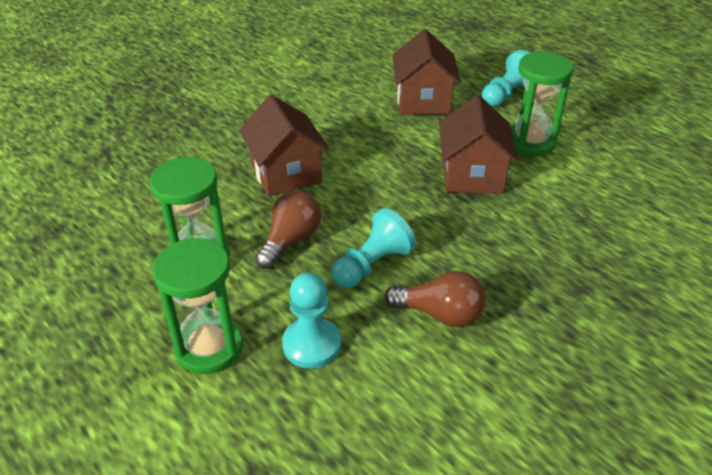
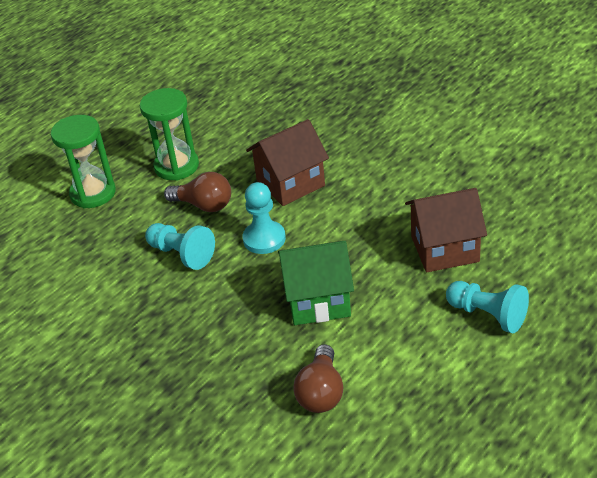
camera: 85 degrees right, 0 degrees up
(311, 344) = (97, 239): turquoise pawn -> turquoise pawn (264, 239)
(440, 314) = (131, 300): brown light bulb -> brown light bulb (321, 392)
(472, 175) = (318, 300): brown house -> green house
(530, 142) = (392, 341): green hourglass -> none

